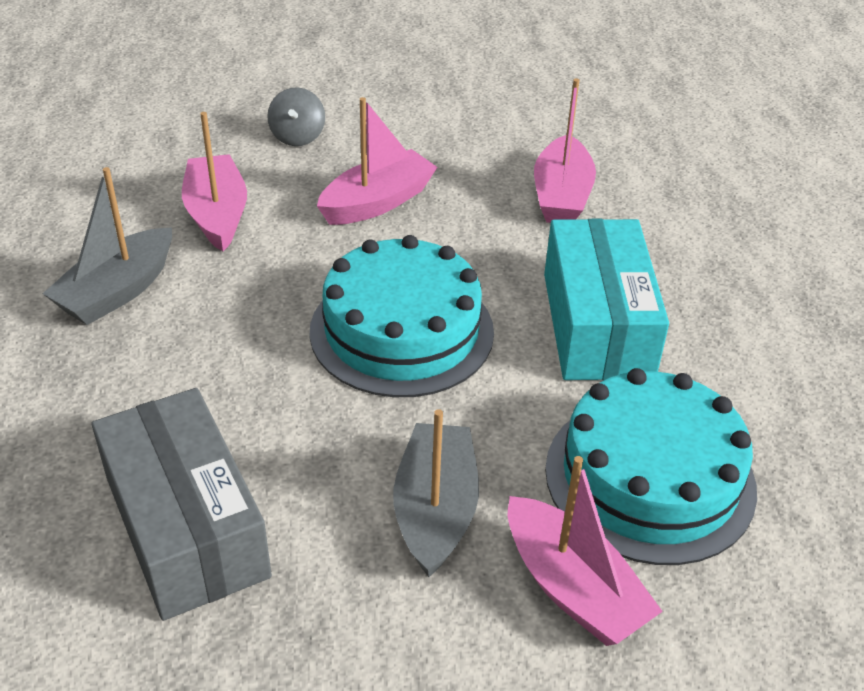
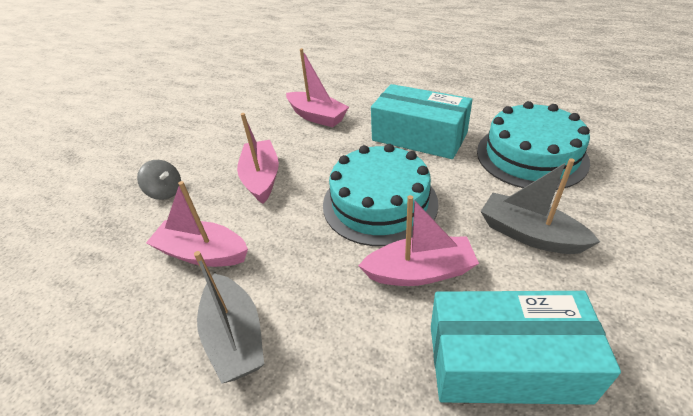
camera: 55 degrees left, 0 degrees up
(186, 526) = (506, 362): grey box -> turquoise box
(573, 588) = (598, 203): pink boat -> pink boat (420, 272)

